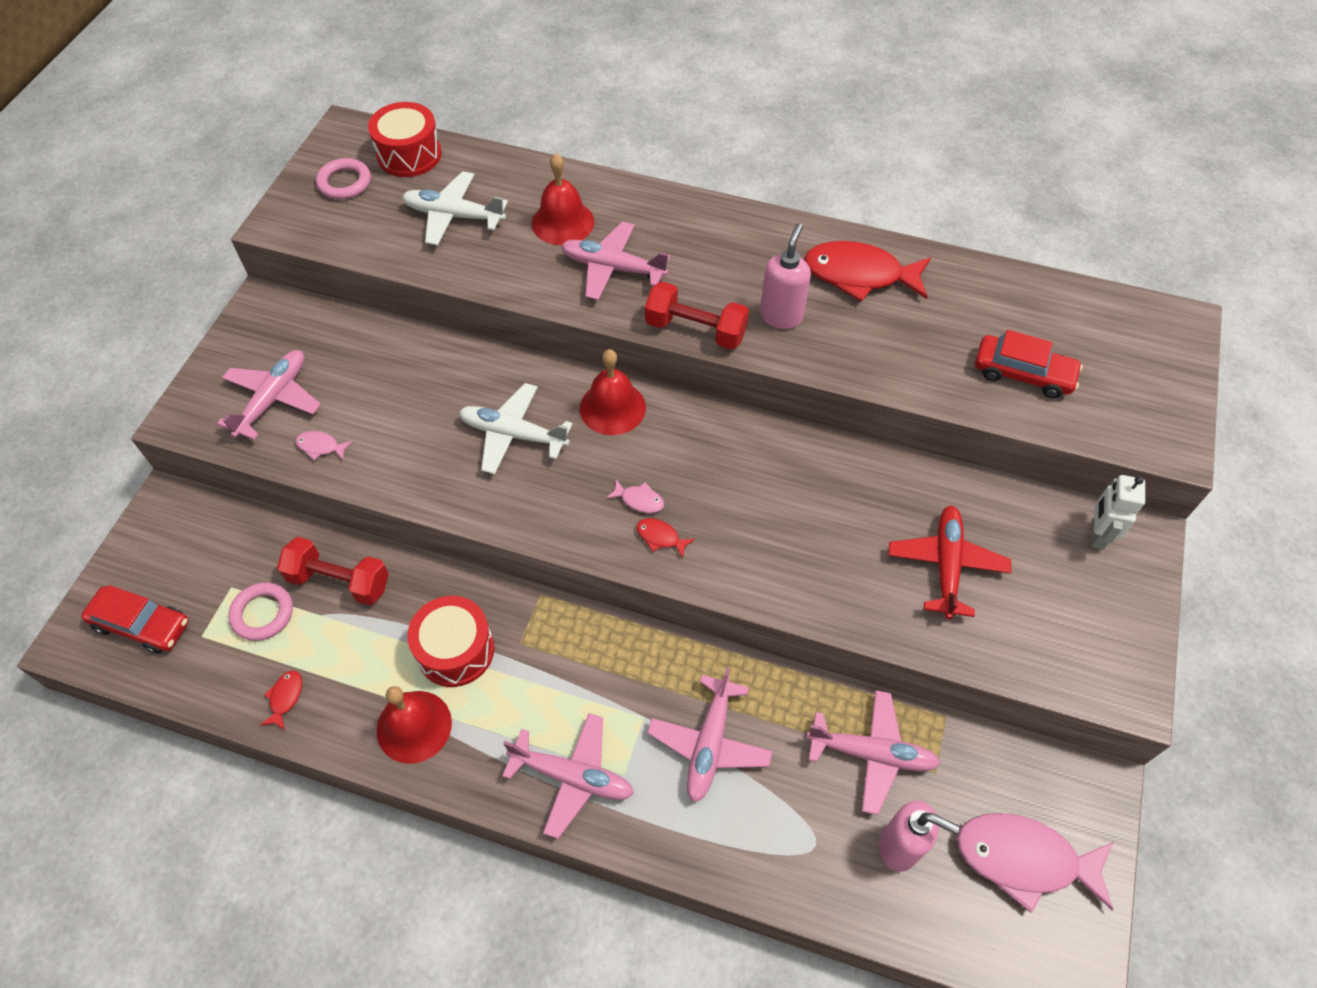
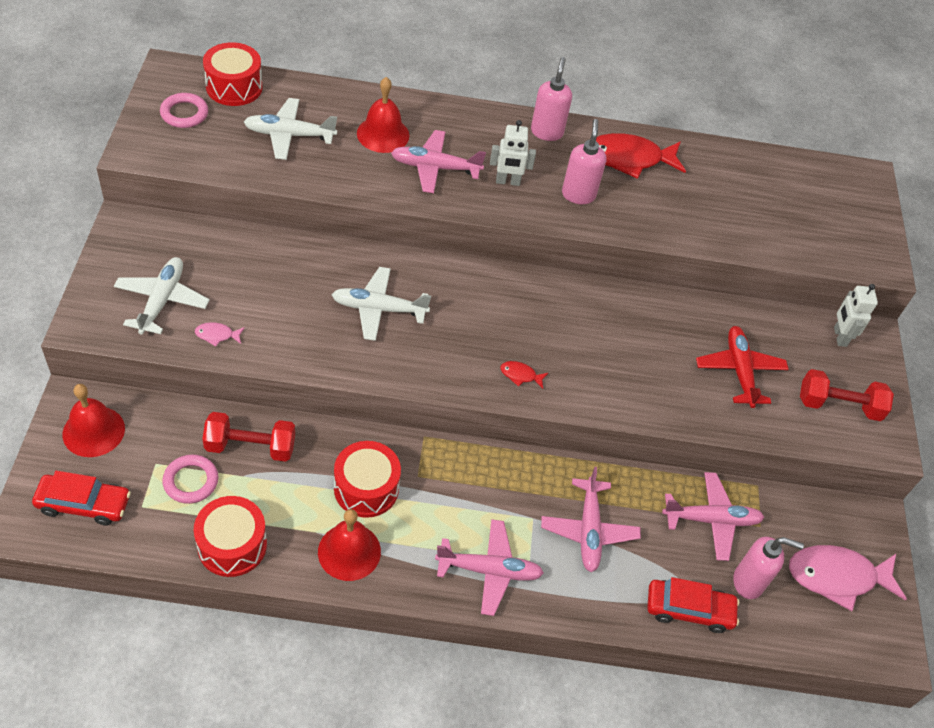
camera: 20 degrees left, 5 degrees down
(273, 399) = (162, 300): pink plane -> white plane
(285, 698) = (232, 545): red fish -> red drum
(612, 407) = (454, 280): red bell -> red bell (93, 431)
(639, 500) = (495, 349): pink fish -> none
(695, 330) = (515, 211): red dumbbell -> red dumbbell (838, 405)
(697, 292) = (508, 182): none -> white robot
(763, 233) = (546, 132): none -> pink soap dispenser
(1023, 373) = (767, 222): red car -> red car (689, 610)

